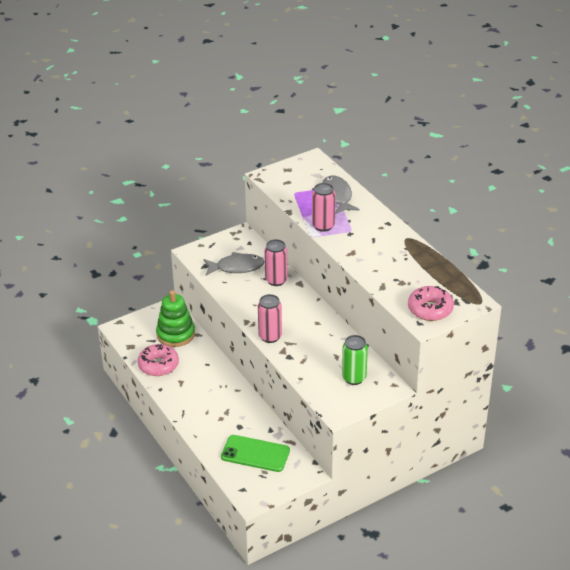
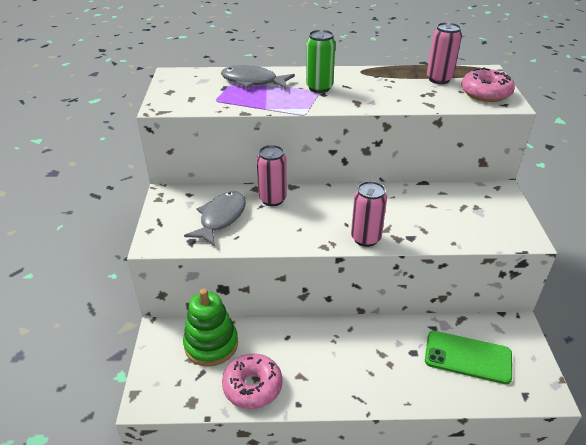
camera: 60 degrees left, 0 degrees up
(255, 454) = (468, 357): green phone -> green phone turned 60 degrees clockwise
(323, 226) = (294, 102): pink can -> pink can (439, 79)
(354, 378) = (474, 207): green can -> green can (319, 88)

